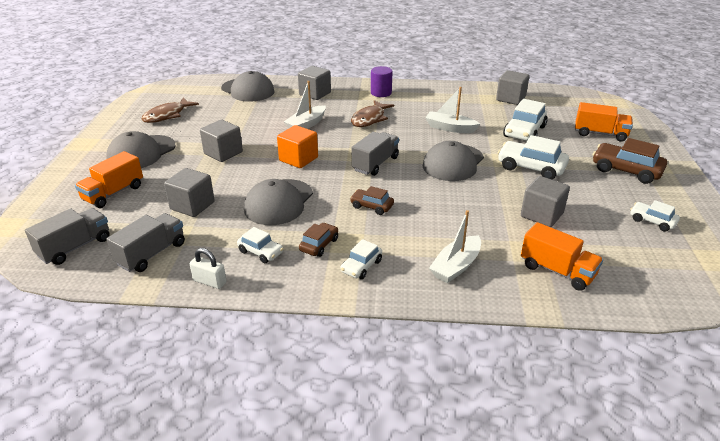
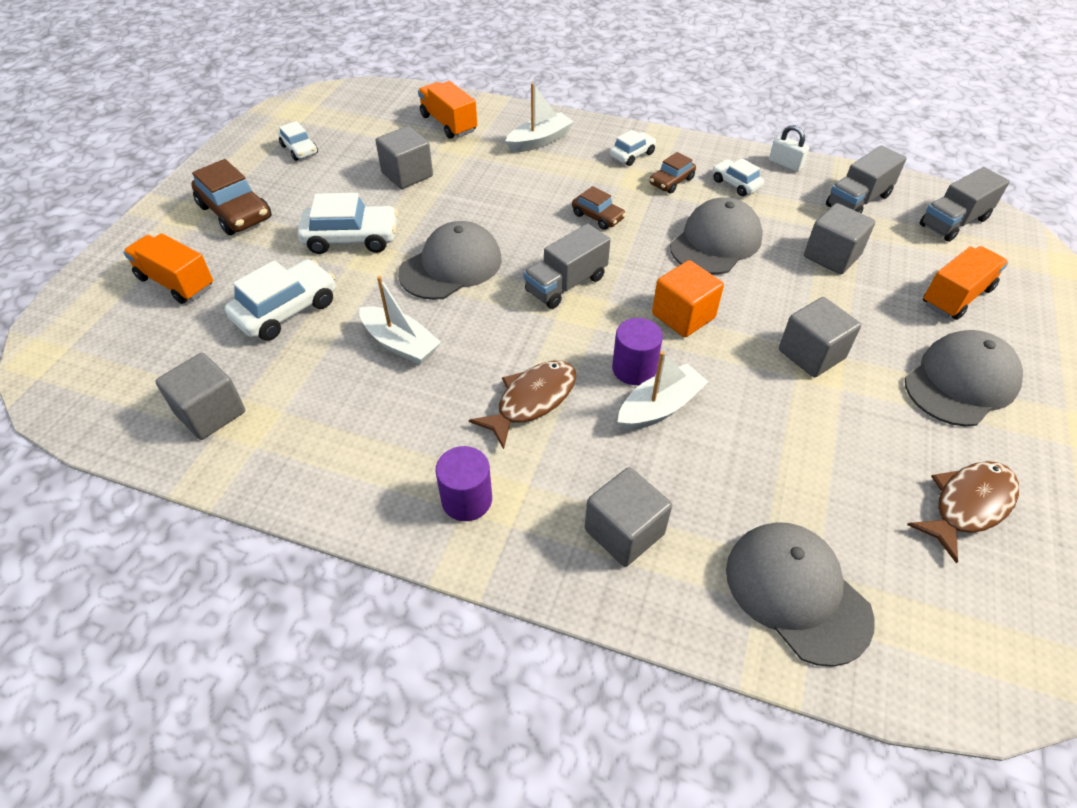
camera: 165 degrees left, 15 degrees up
(322, 135) = (634, 369): none -> purple cylinder
(531, 167) = (351, 238): white car -> white car turned 45 degrees counterclockwise

